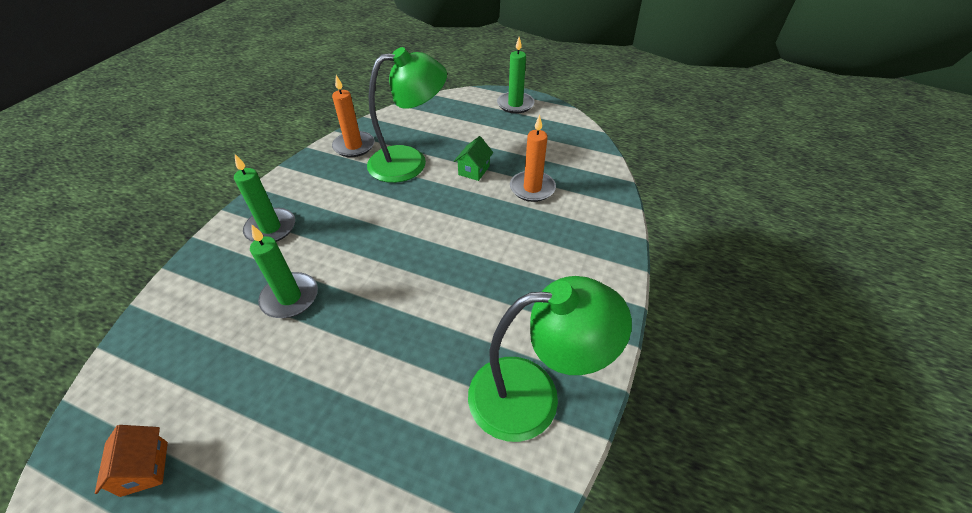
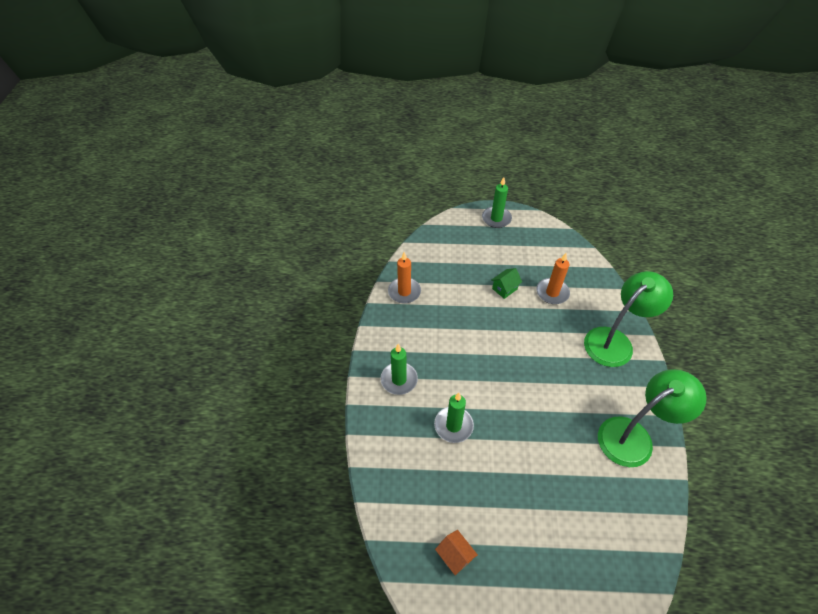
camera: 20 degrees left, 5 degrees up
(410, 162) = (455, 294): green lamp -> green lamp (615, 341)
(474, 170) = (504, 289): green house -> green house turned 45 degrees clockwise

